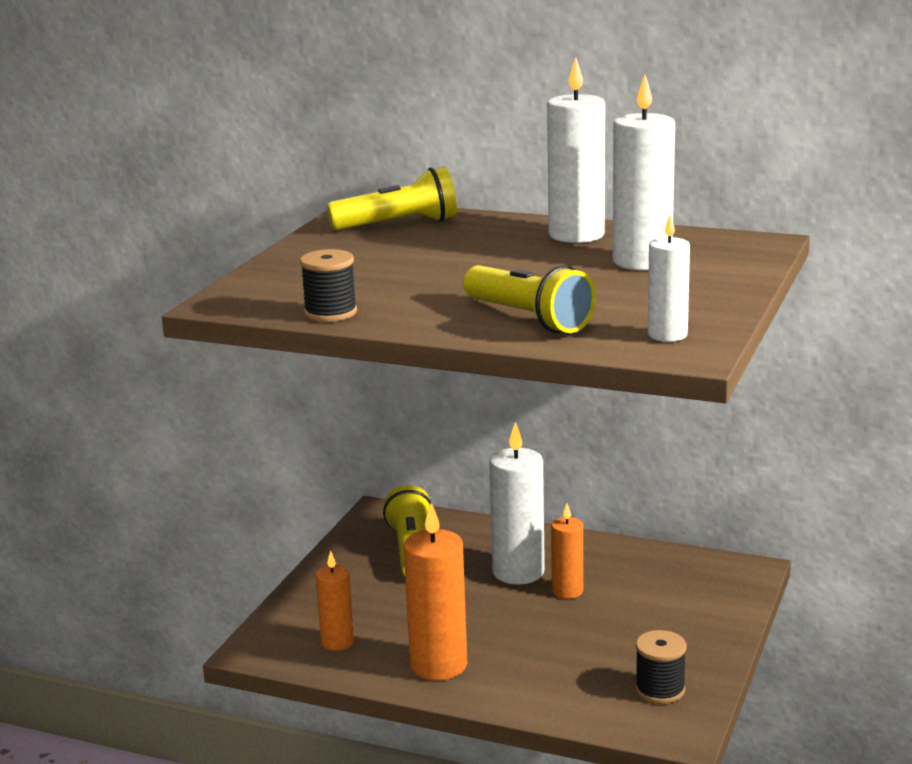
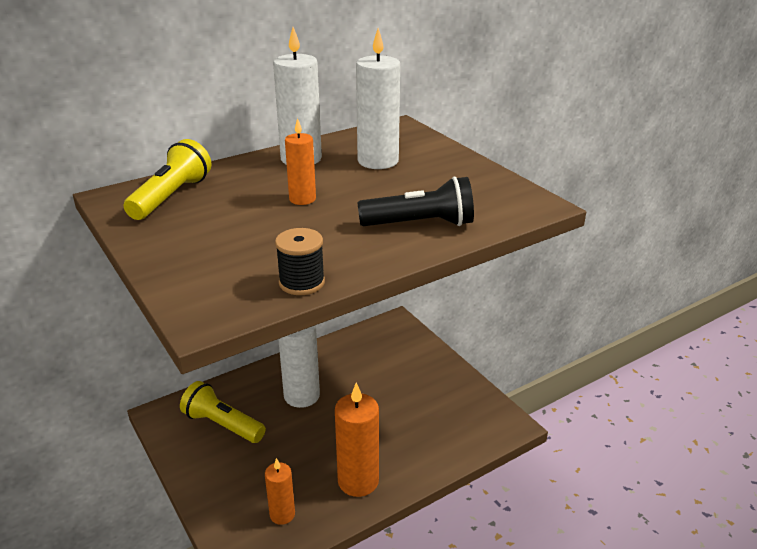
camera: 55 degrees left, 10 degrees up
(529, 319) = (420, 224): yellow flashlight -> black flashlight
(567, 591) = (343, 389): orange candle -> orange candle (302, 199)
(660, 690) = (468, 410): black spool -> none
(667, 335) = (504, 199): white candle -> none

